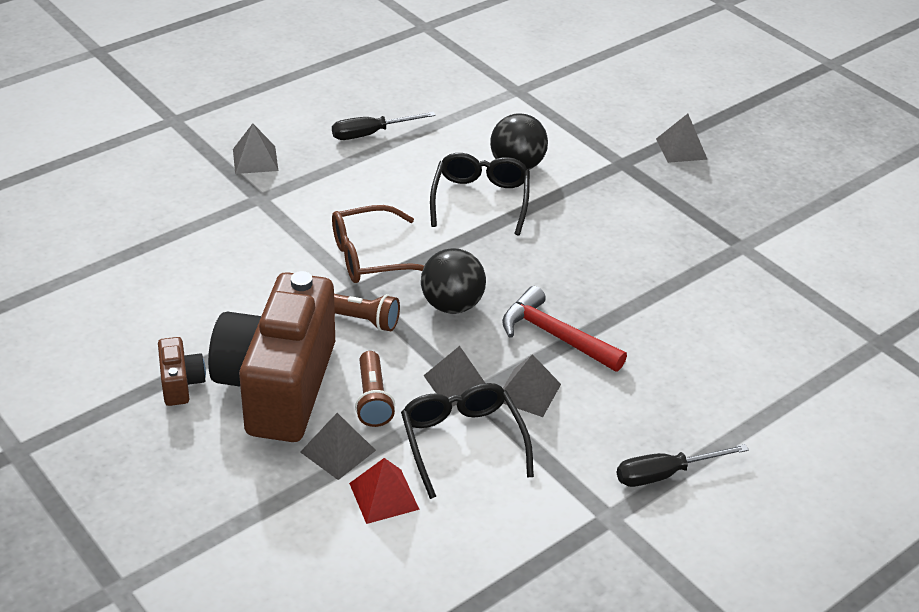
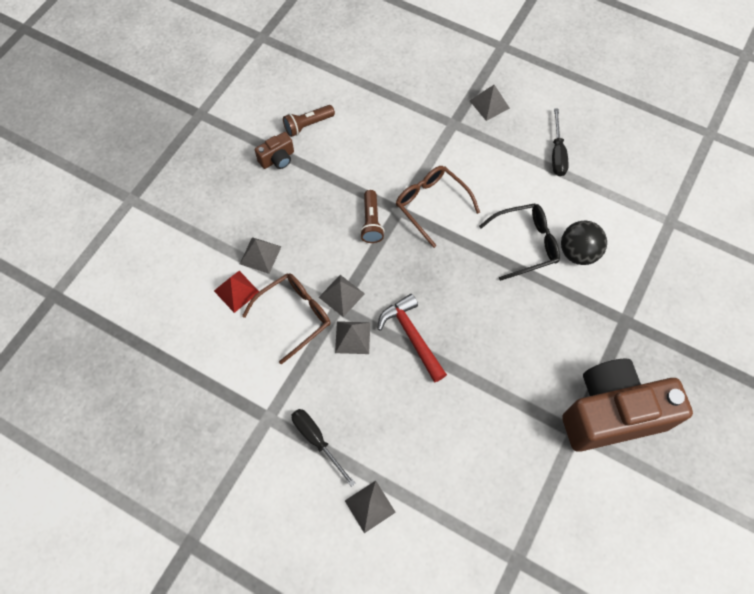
camera: 70 degrees right, 25 degrees up
(278, 386) = (296, 205): brown camera -> brown camera (611, 413)
(371, 134) = (557, 153): black screwdriver -> black screwdriver turned 135 degrees counterclockwise
(373, 399) = (308, 256): brown flashlight -> brown flashlight (308, 125)
(452, 305) = (410, 266): black ball -> none
(462, 442) = (294, 316): black glasses -> brown glasses
(555, 336) = (412, 336): red hammer -> red hammer turned 45 degrees counterclockwise
(681, 149) = (671, 356): grey pyramid -> grey pyramid (370, 506)

